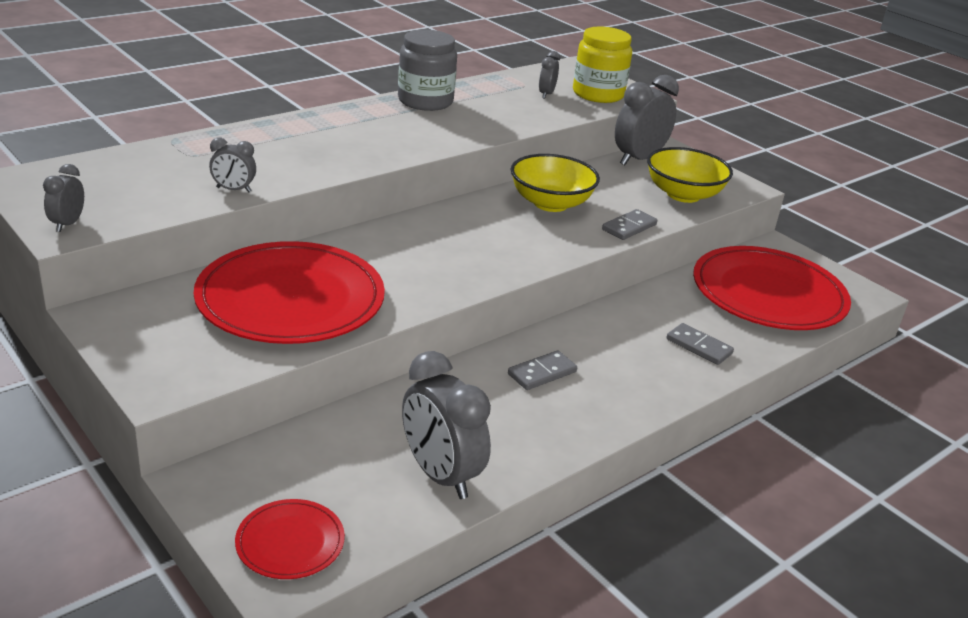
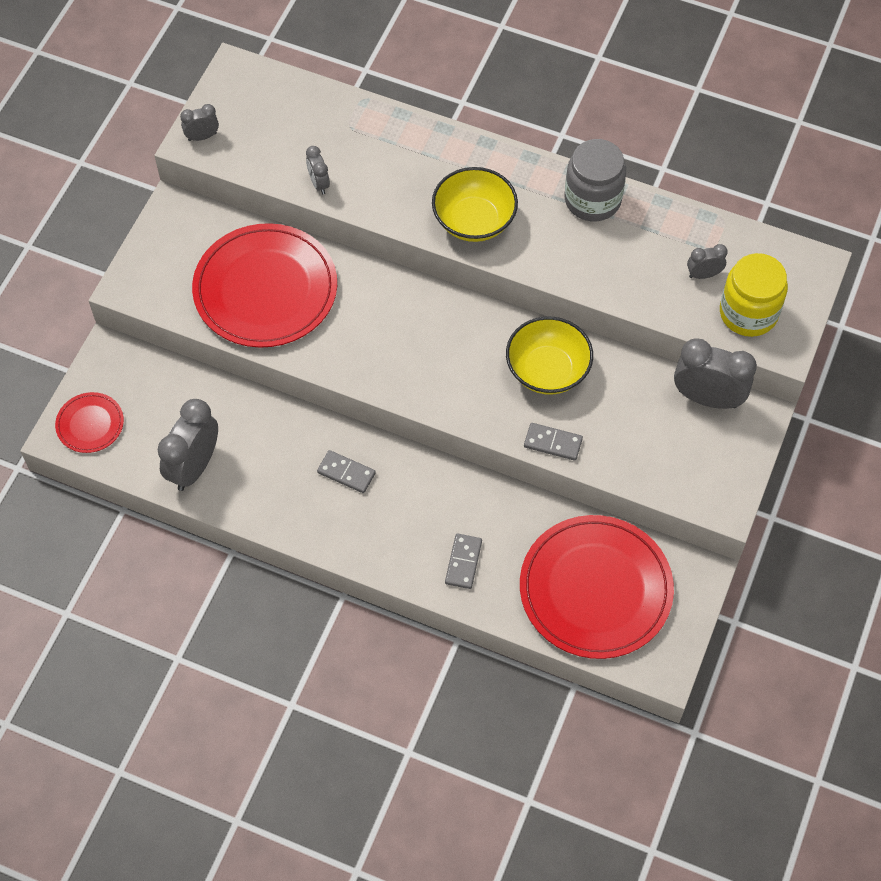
camera: 65 degrees right, 30 degrees up
(683, 194) = (659, 460): yellow bowl -> yellow bowl (474, 220)

